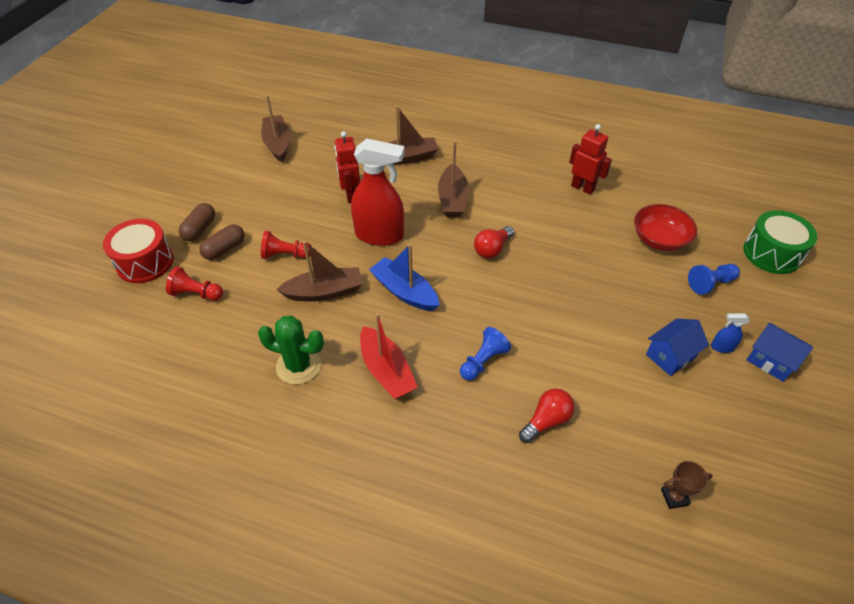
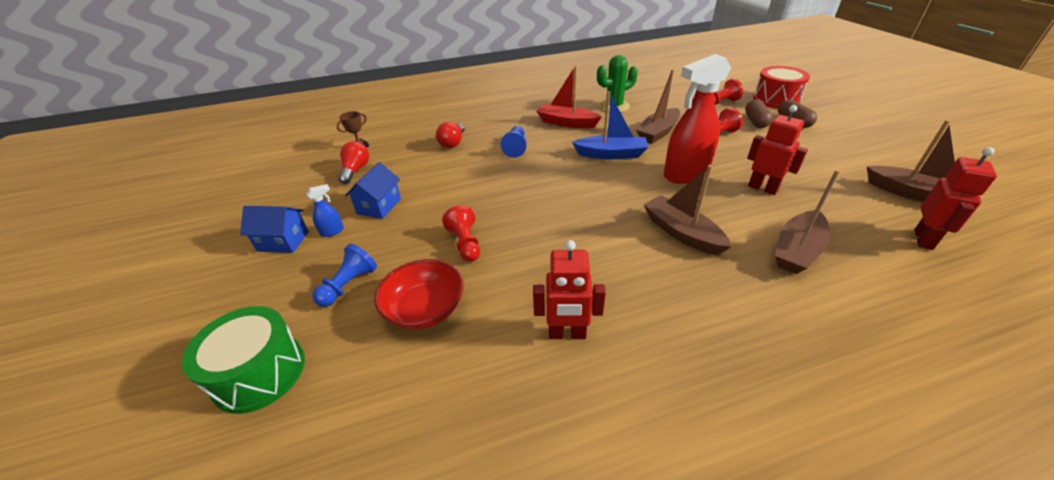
camera: 145 degrees right, 10 degrees down
(334, 129) = (923, 239): none -> red robot
(492, 249) = (587, 209): red light bulb -> red light bulb (355, 170)
(608, 271) = (465, 243): none -> red pawn

